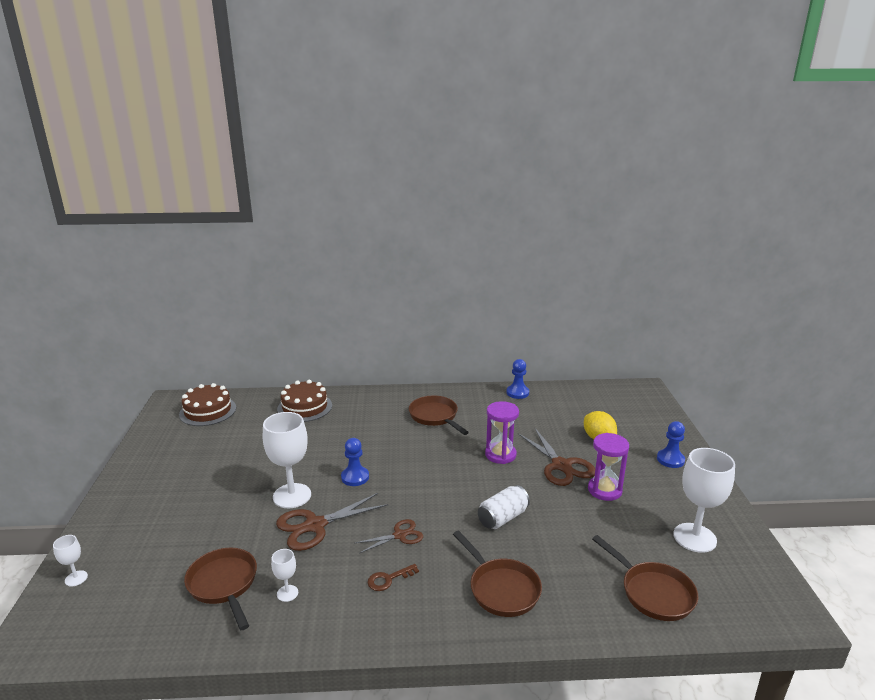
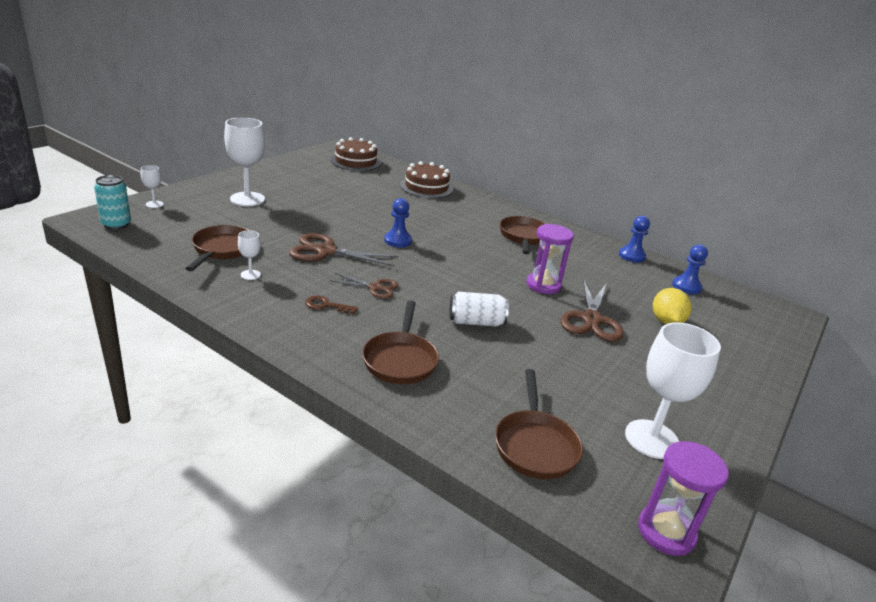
camera: 35 degrees right, 5 degrees up
(71, 629) = (116, 224): none -> turquoise can
(292, 496) = (337, 229): white goblet -> white goblet (247, 199)
(604, 490) = (608, 356): purple hourglass -> purple hourglass (666, 532)
(670, 460) = (726, 375): blue pawn -> blue pawn (686, 287)

